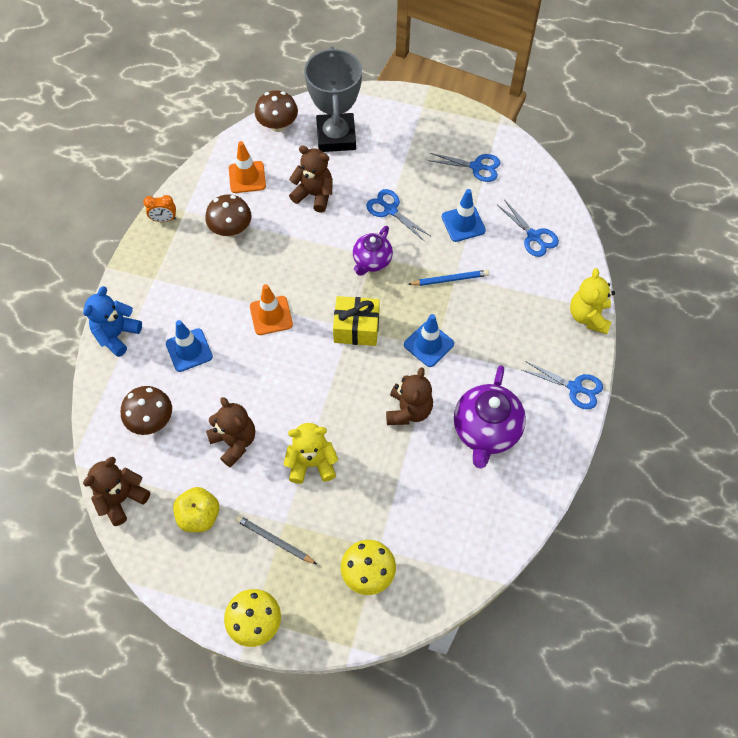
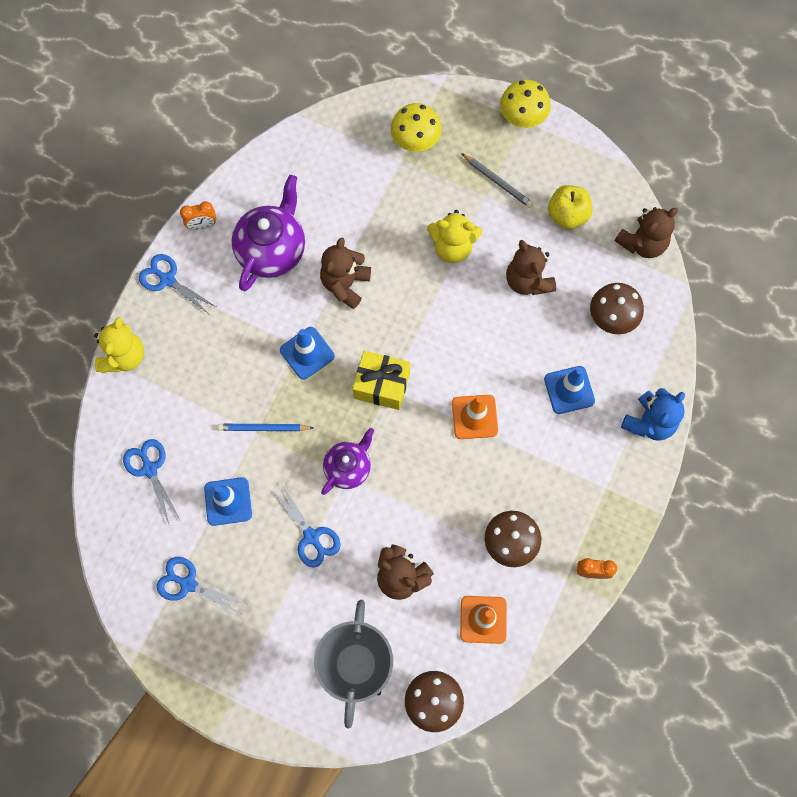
camera: 170 degrees left, 10 degrees up
(560, 444) = (202, 225): none -> orange clock

